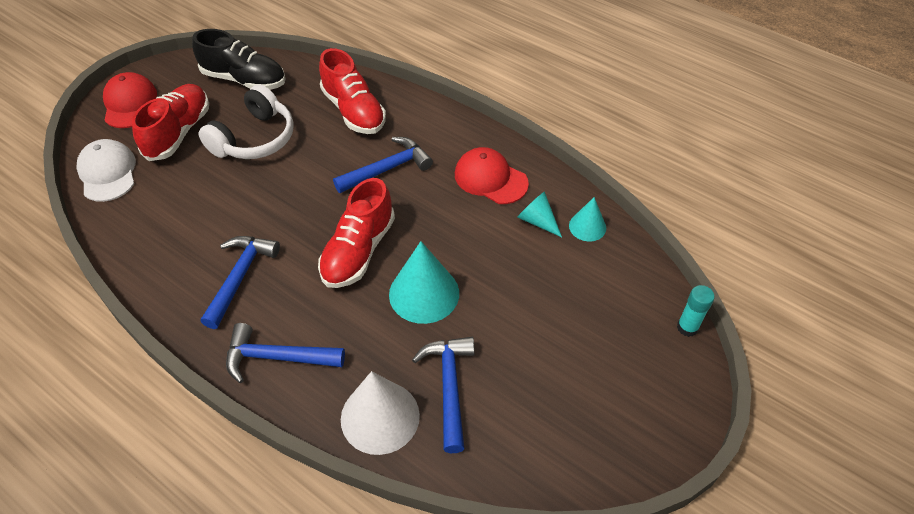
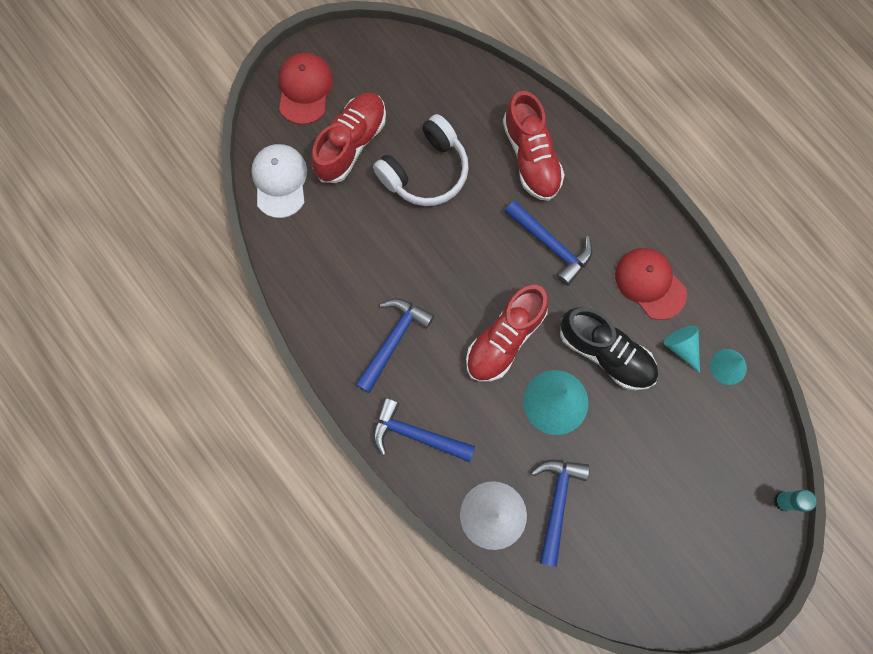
camera: 15 degrees right, 25 degrees up
(244, 80) = (424, 82): black shoe -> black shoe (606, 353)
(387, 169) = (551, 245): blue hammer -> blue hammer turned 60 degrees clockwise

